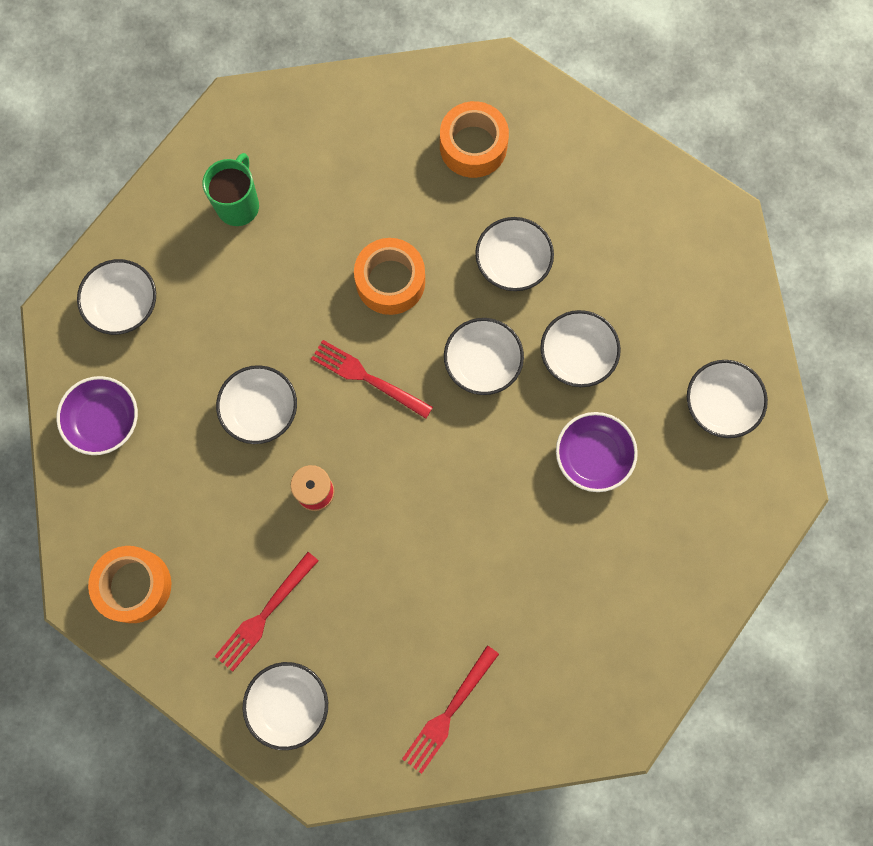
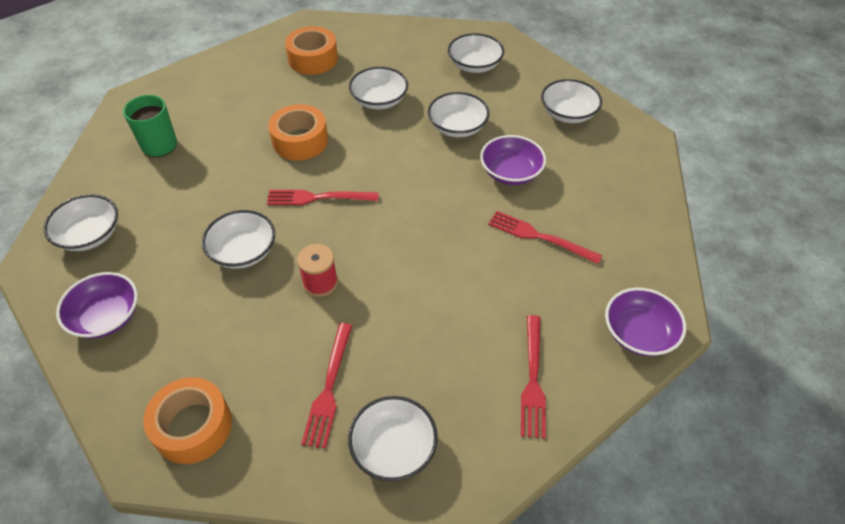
camera: 30 degrees left, 25 degrees down
(482, 363) = (396, 156): white bowl -> white bowl (474, 65)
(564, 558) = (538, 236): none -> red fork
(581, 725) = (639, 333): none -> purple bowl

